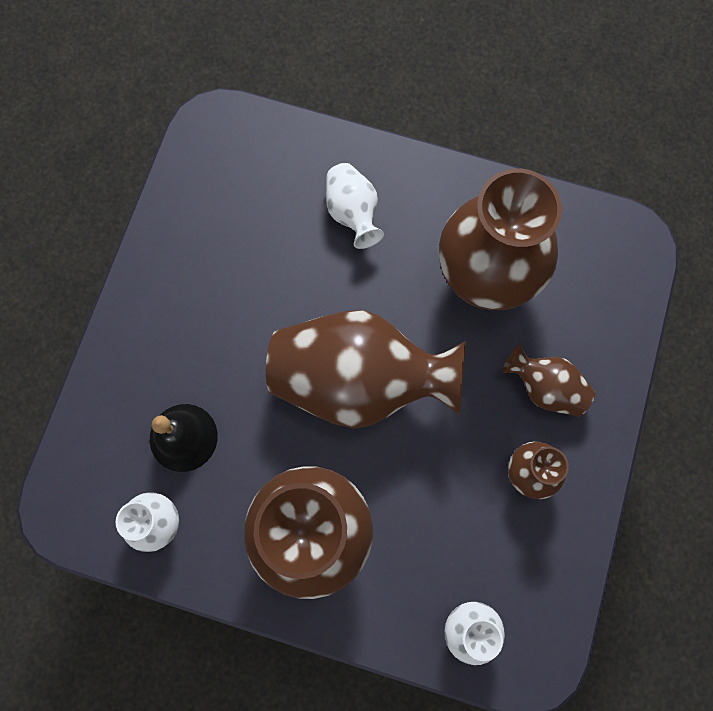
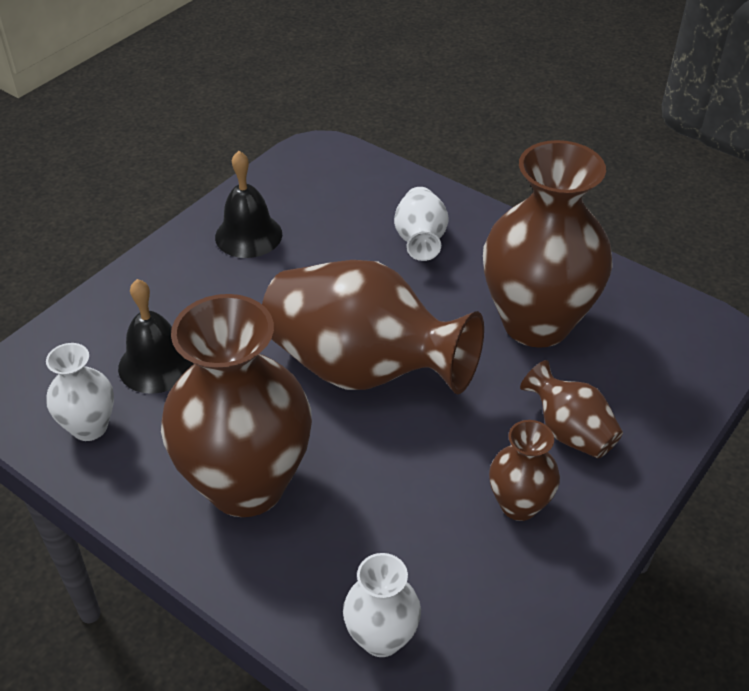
camera: 20 degrees right, 30 degrees down
(195, 258) = (248, 235): none -> black bell

